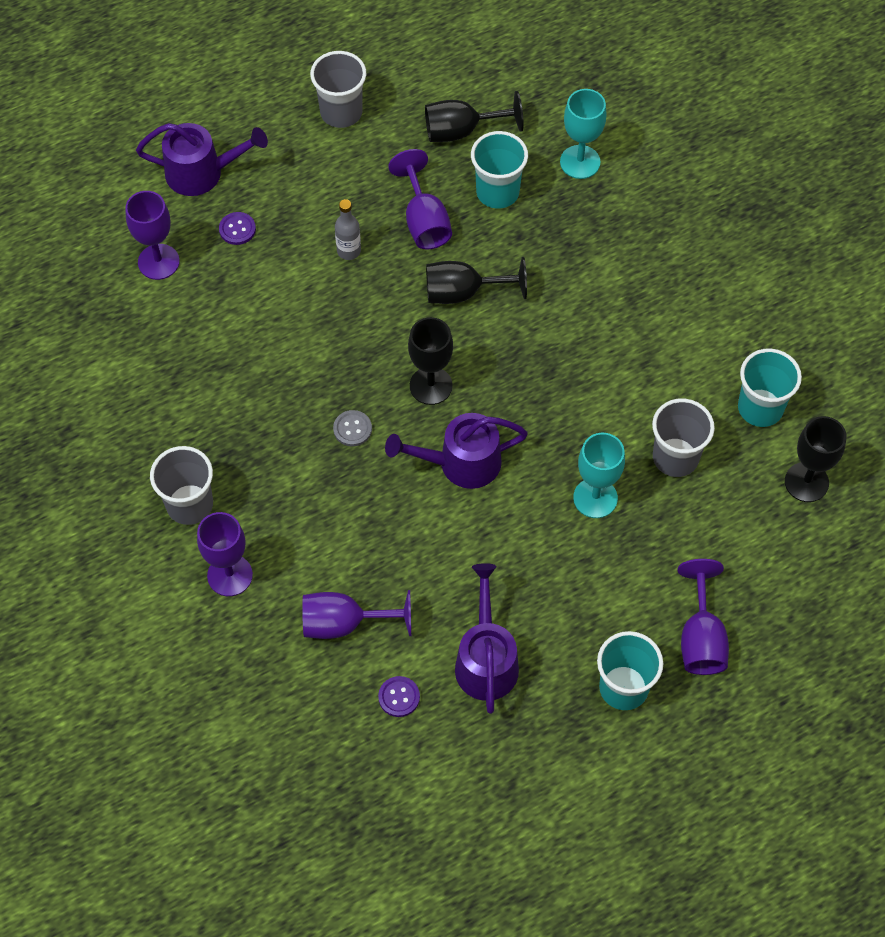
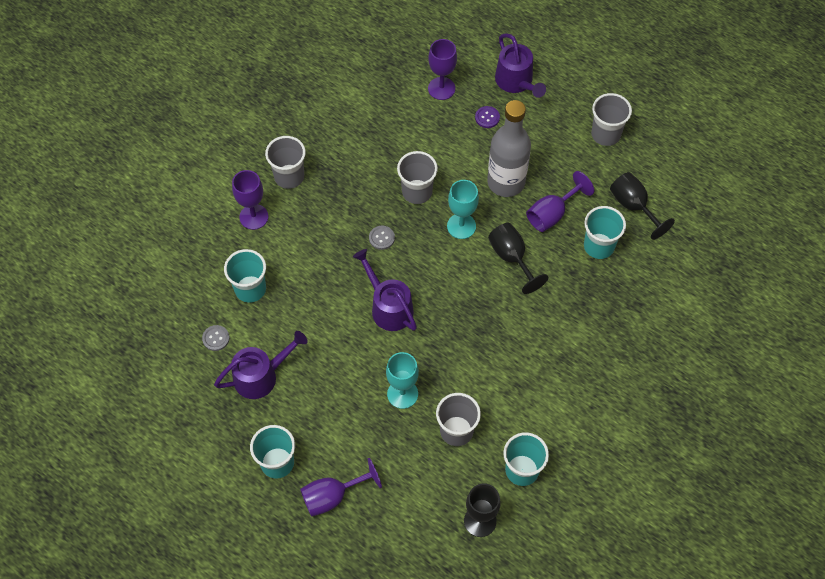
camera: 65 degrees right, 0 degrees up
(304, 358) = (417, 192): none -> grey cup
(344, 623) = (250, 289): purple goblet -> turquoise cup
(349, 251) = (506, 182): grey bottle -> grey bottle, size x2.28
(399, 697) = (216, 338): purple button -> grey button
(431, 385) = (434, 267): black goblet -> none
(580, 162) = (652, 285): turquoise goblet -> turquoise goblet (461, 226)

